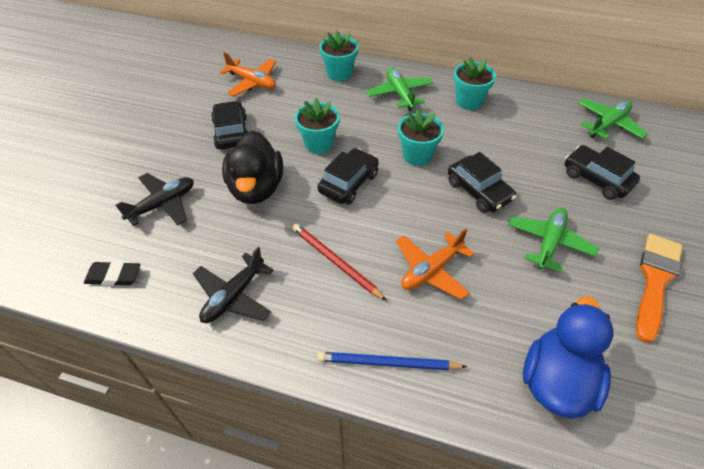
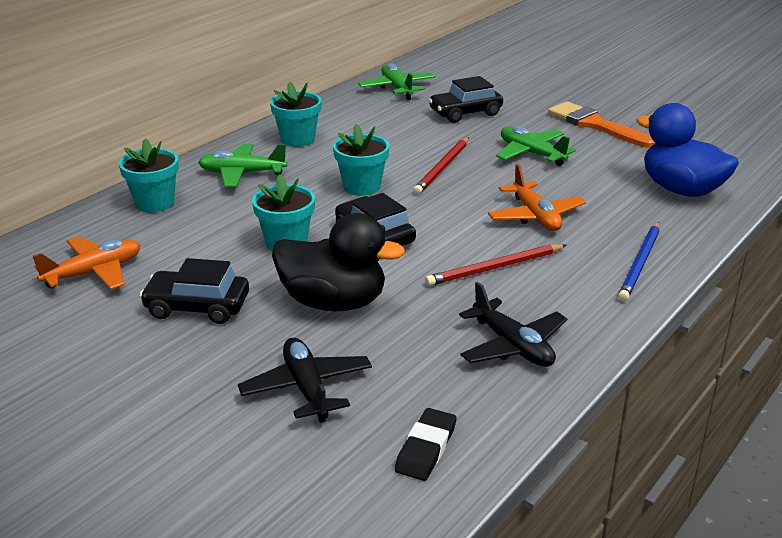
camera: 70 degrees left, 20 degrees down
(479, 191) = (442, 168): black car -> red pencil

